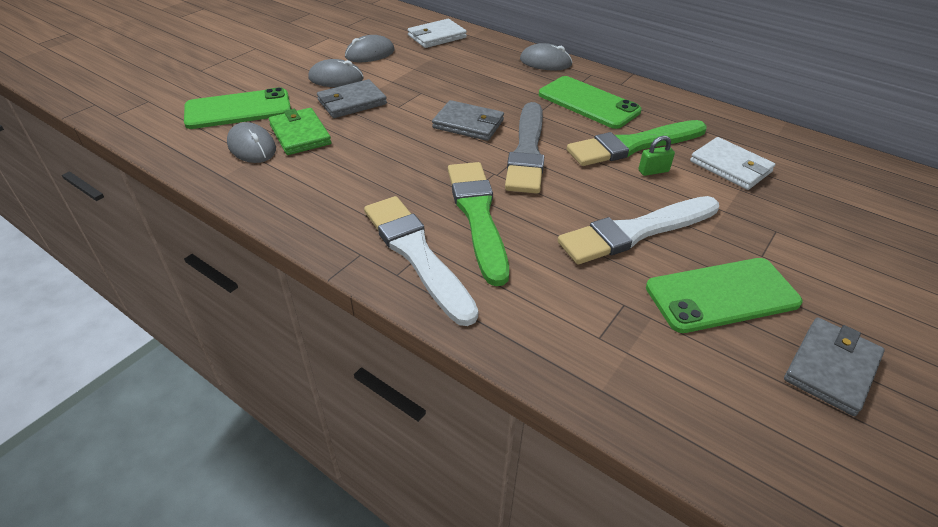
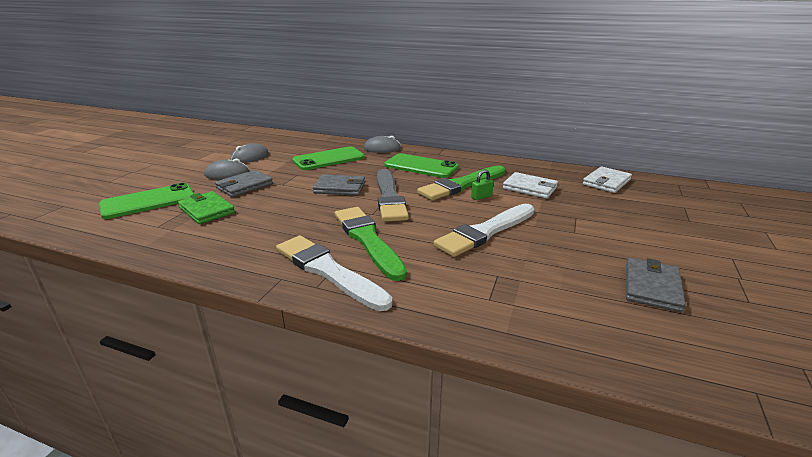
camera: 15 degrees left, 15 degrees down
(252, 147) = (166, 223): grey mouse -> none
(436, 36) = (298, 143): white wallet -> white wallet (606, 182)
(722, 295) = (560, 258): green phone -> green phone (328, 159)

